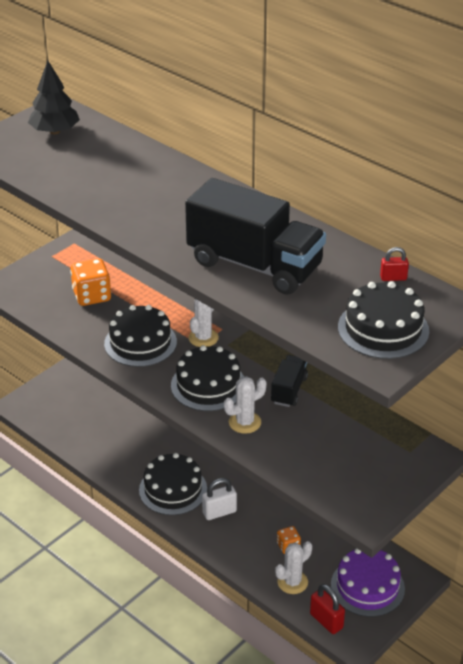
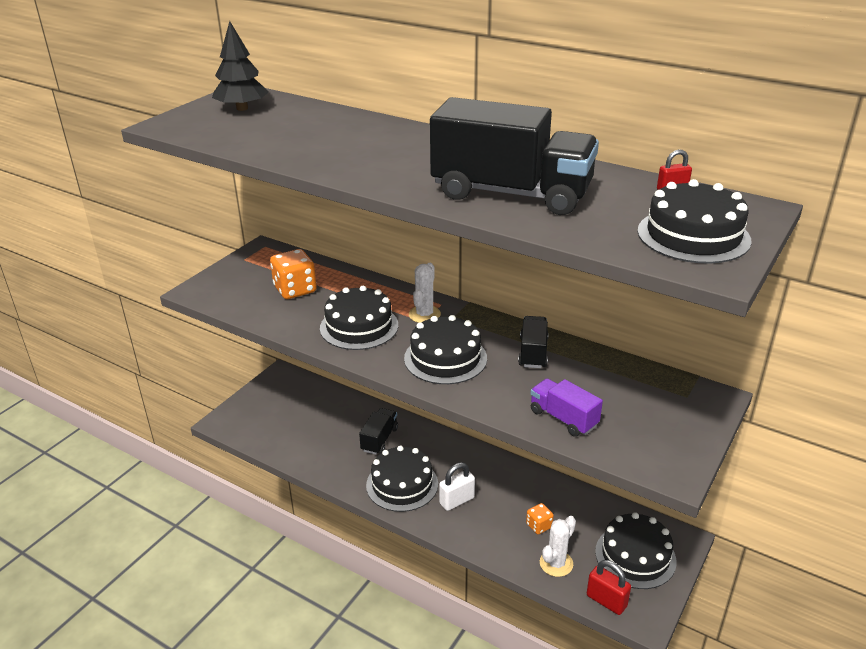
camera: 10 degrees left, 5 degrees down
(163, 443) = (379, 439): none -> black truck
(244, 422) = (498, 390): white cactus -> none
(291, 456) = (563, 418): none -> purple truck
(367, 586) = (635, 556): purple cake -> black cake

